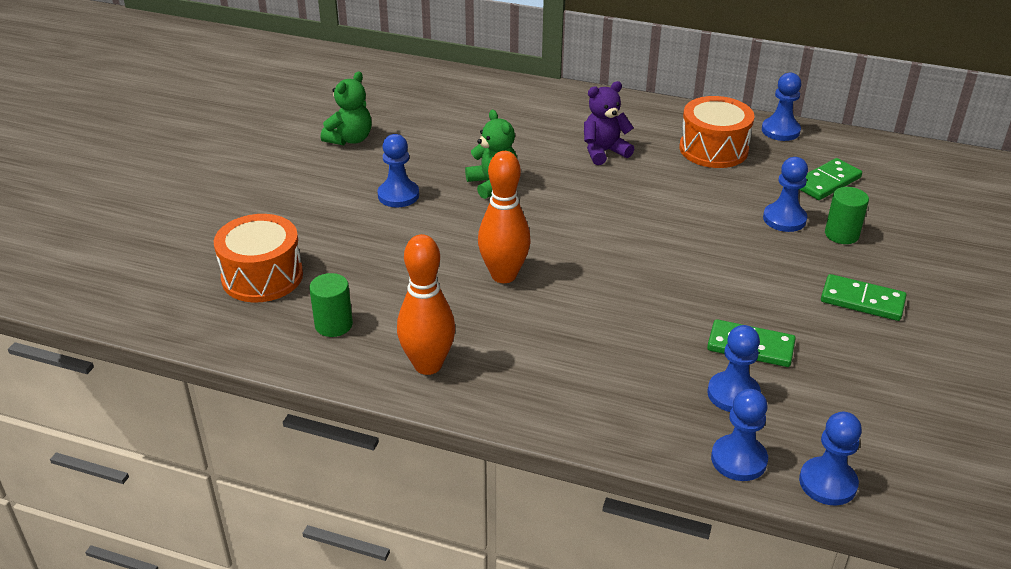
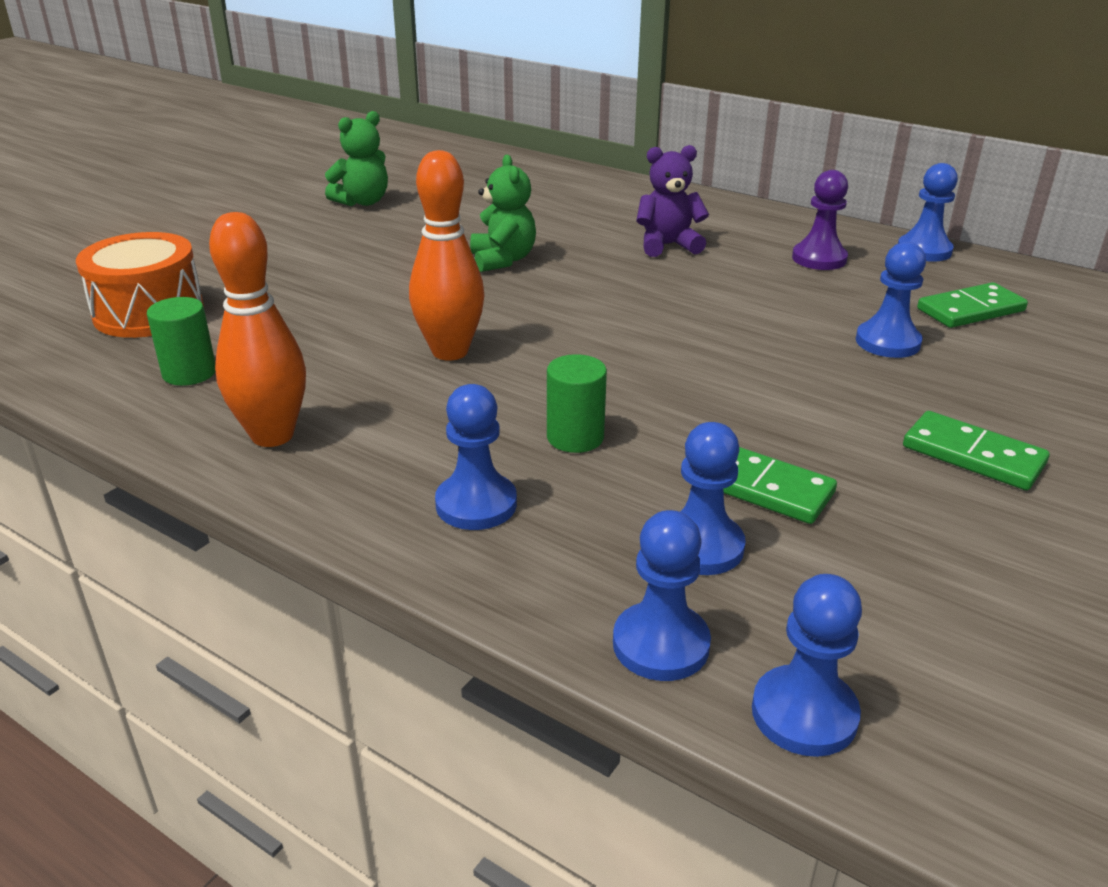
camera: 15 degrees right, 5 degrees down
(398, 195) = (378, 257): blue pawn -> blue pawn (476, 504)
(713, 149) = (819, 259): orange drum -> purple pawn
(841, 234) = (970, 370): green cylinder -> green cylinder (575, 437)

